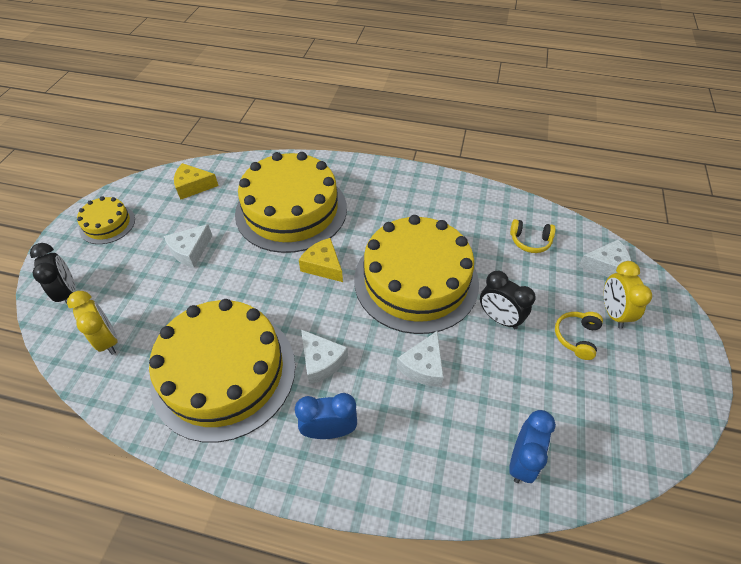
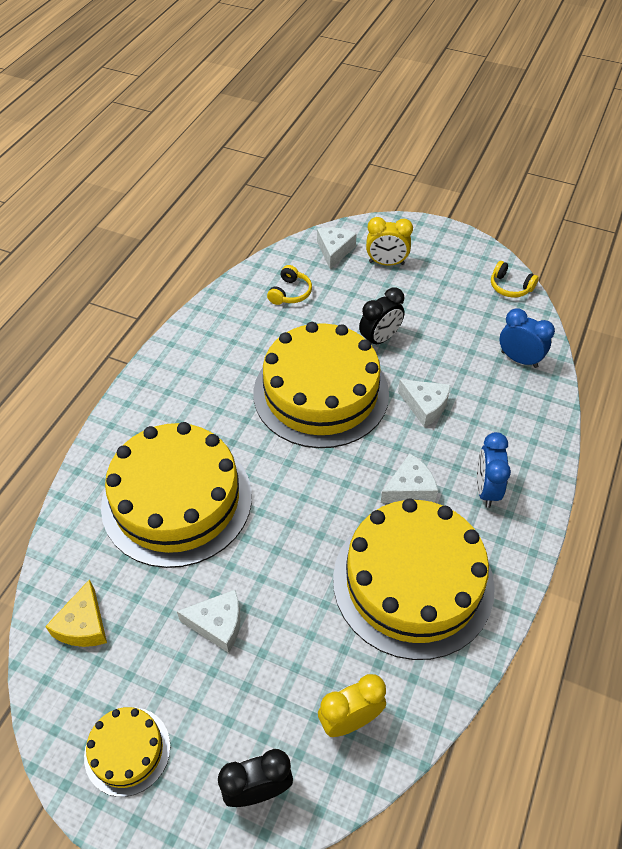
camera: 80 degrees left, 0 degrees up
(190, 251) = (218, 624): white cheese -> white cheese turned 45 degrees counterclockwise
(323, 266) = (280, 474): yellow cheese -> none
(576, 337) = (408, 293): yellow headphones -> yellow headphones (510, 287)

